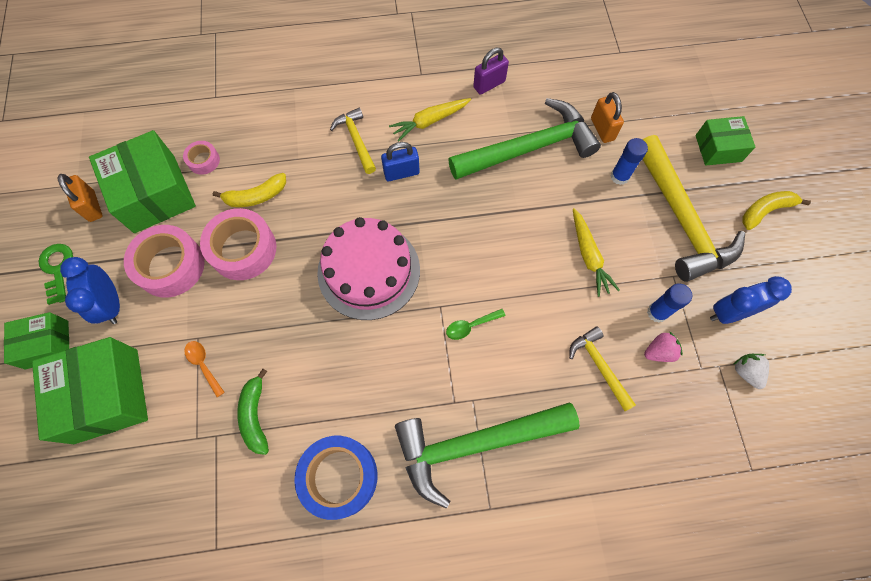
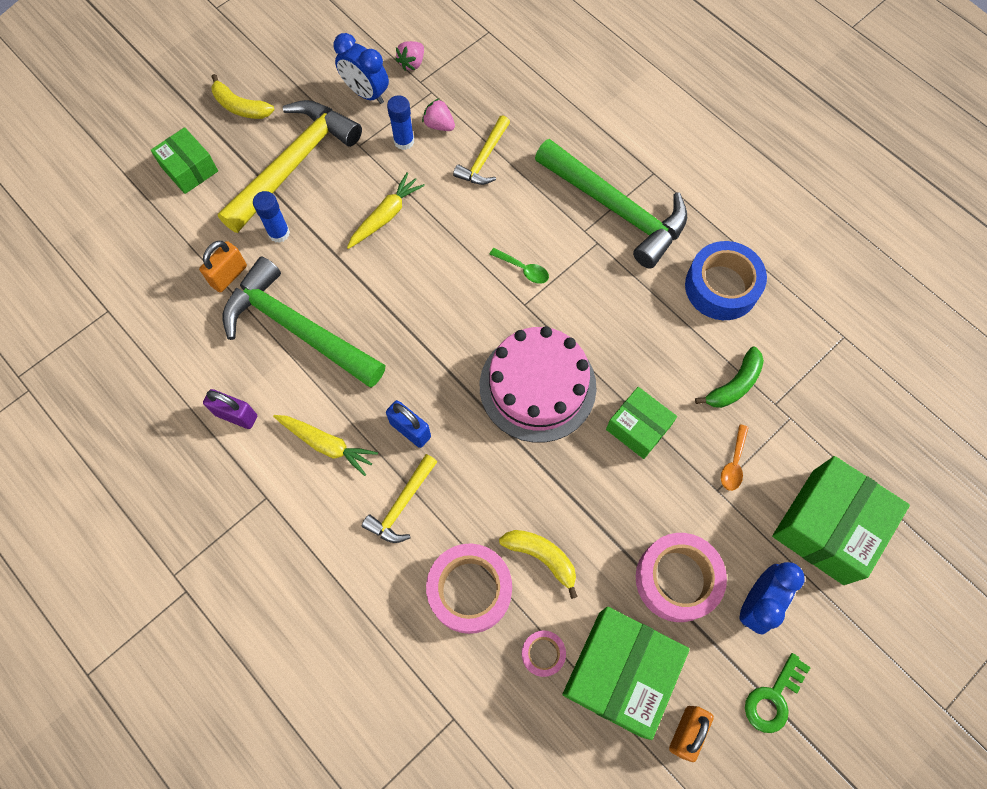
camera: 125 degrees left, 0 degrees up
(47, 344) = (840, 629): green box -> green box (638, 428)
(243, 249) = (606, 521): pink tape -> pink tape (470, 590)
(746, 372) = (412, 63): white strawberry -> pink strawberry

